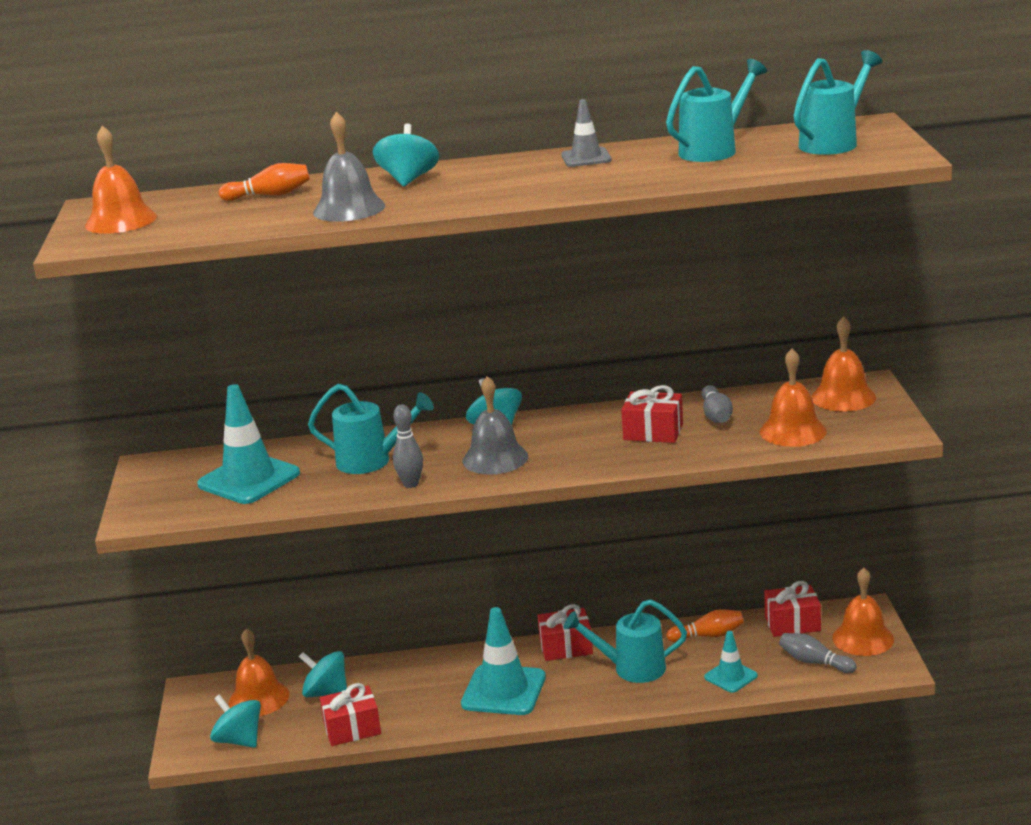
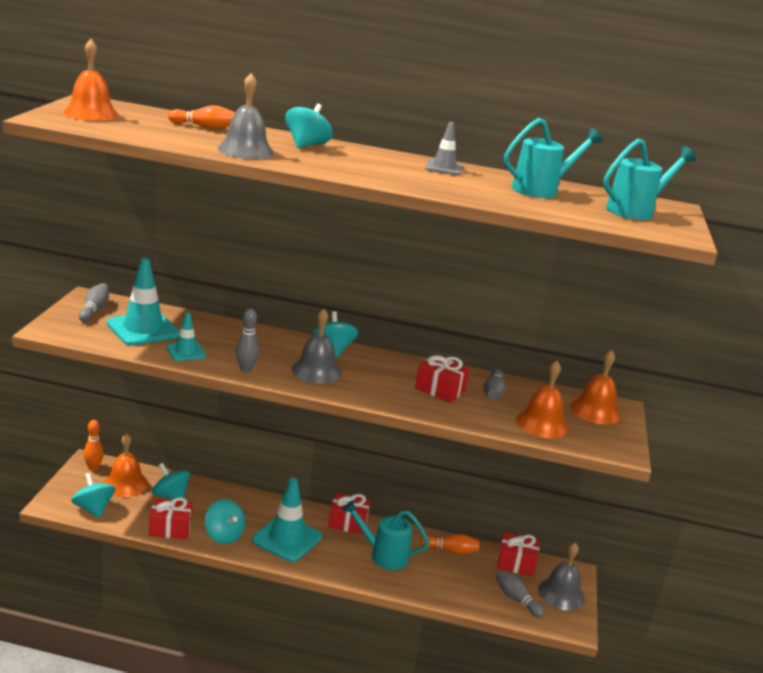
camera: 10 degrees right, 0 degrees up
(168, 476) = (94, 310): none -> grey bowling pin
(204, 694) = (93, 468): none -> orange bowling pin
(371, 461) = (232, 344): turquoise watering can -> none
(424, 713) = (224, 535): none -> turquoise spinning top
(730, 677) = (449, 587): turquoise traffic cone -> turquoise traffic cone (186, 352)
(863, 638) = (561, 594): orange bell -> grey bell

